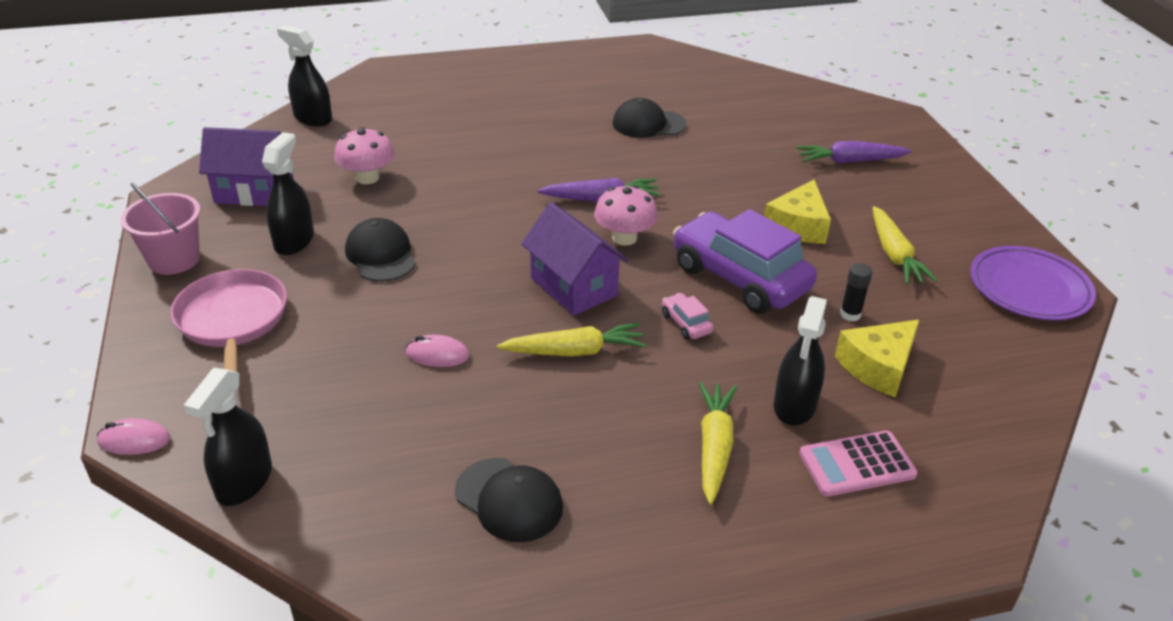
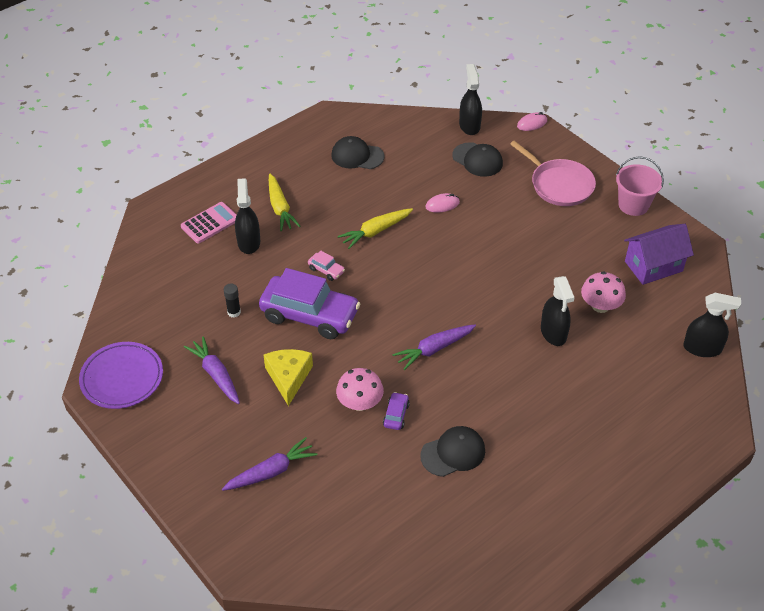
camera: 155 degrees right, 10 degrees up
(294, 241) = (586, 241): black spray bottle -> black spray bottle (553, 333)
(381, 255) = (529, 250): black cap -> black cap (477, 160)
(573, 287) = (403, 271): purple house -> none
(624, 238) = (397, 320): pink mushroom -> pink mushroom (360, 403)
(688, 163) = (396, 415): none -> purple car
(878, 367) = (210, 281): yellow cheese -> none
(894, 255) = (216, 375): yellow carrot -> purple carrot

